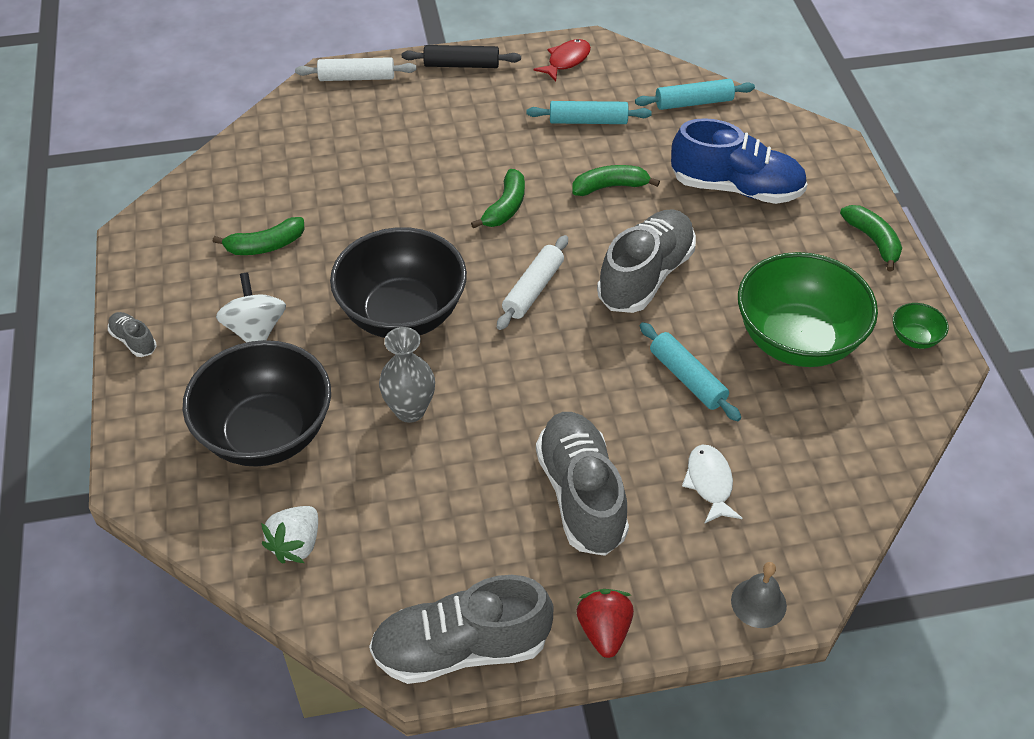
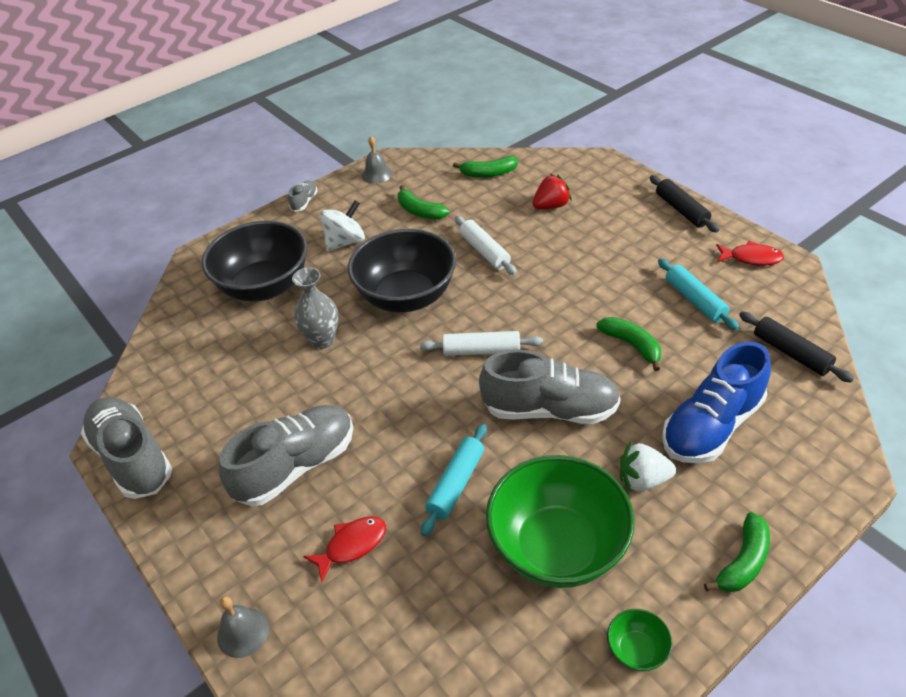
camera: 65 degrees right, 5 degrees down
(152, 254) = (377, 174): none -> grey bell
(296, 544) = (184, 341): white strawberry -> white strawberry (643, 480)
(357, 78) = (612, 172): white rolling pin -> white rolling pin (484, 251)
(505, 207) = (553, 299): green banana -> green banana (488, 173)
(604, 631) = (176, 534): red strawberry -> red strawberry (551, 206)
(693, 102) = (791, 353): turquoise rolling pin -> black rolling pin
(709, 483) = (352, 545): white fish -> red fish
(736, 188) = (711, 426): blue shoe -> blue shoe turned 60 degrees clockwise

